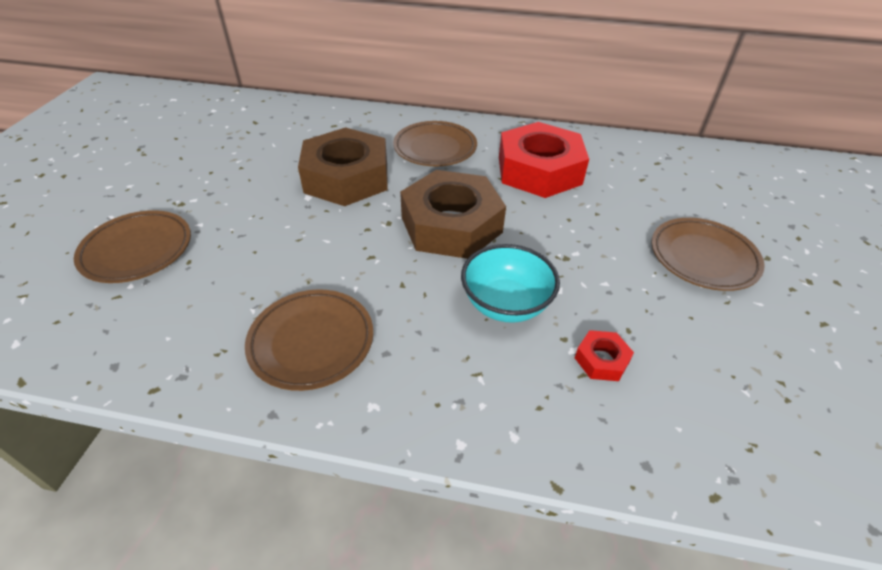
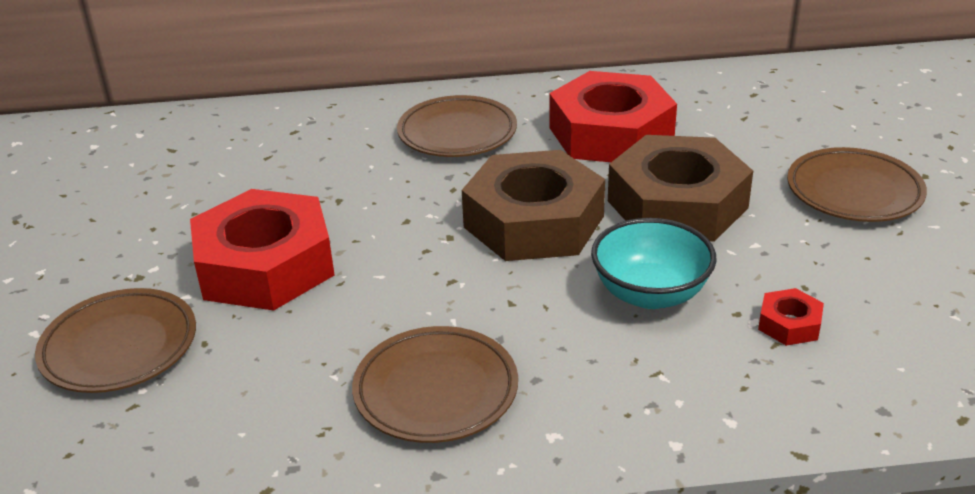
camera: 15 degrees left, 10 degrees down
(260, 214) = (265, 265): none -> red nut
(346, 177) = (357, 194): brown nut -> brown nut (677, 204)

